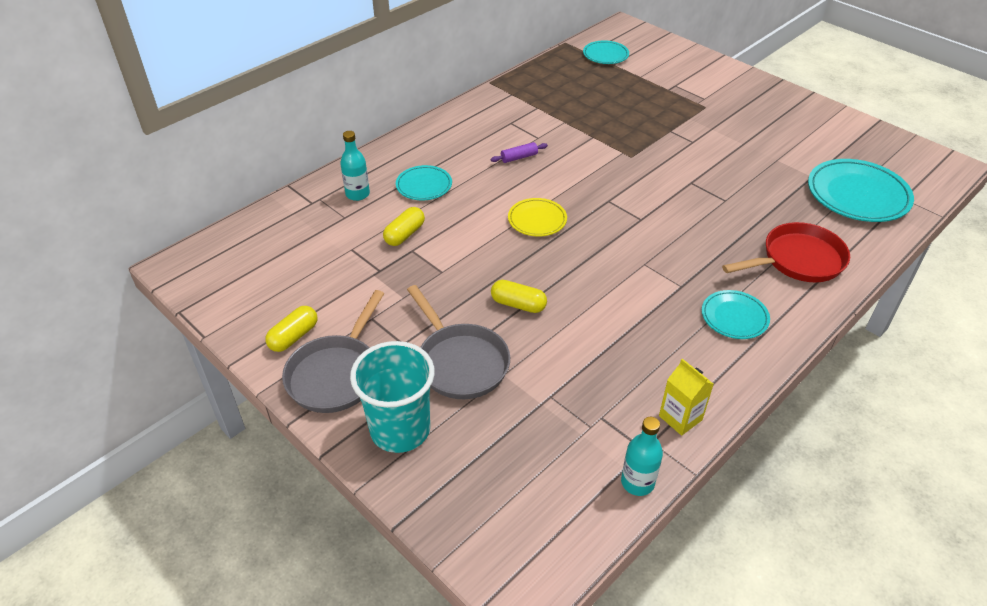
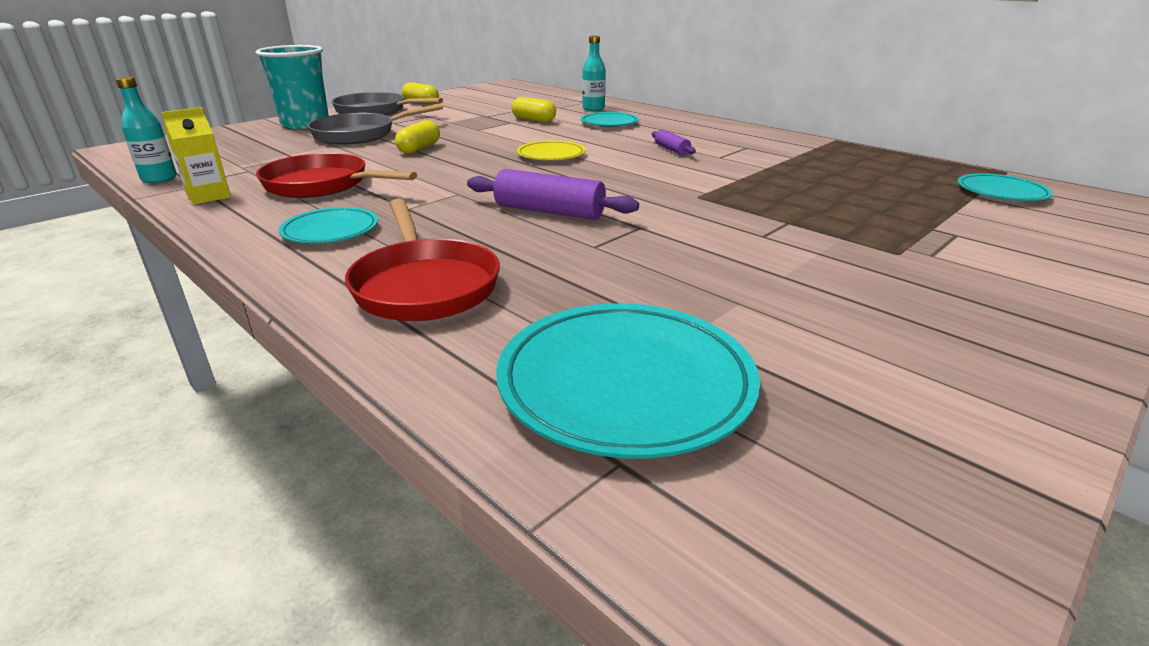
camera: 90 degrees right, 15 degrees down
(637, 348) = (322, 185): none -> red pan
(673, 218) = (549, 212): none -> purple rolling pin

